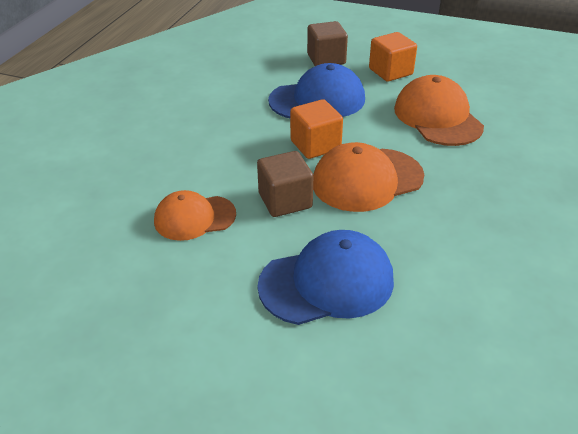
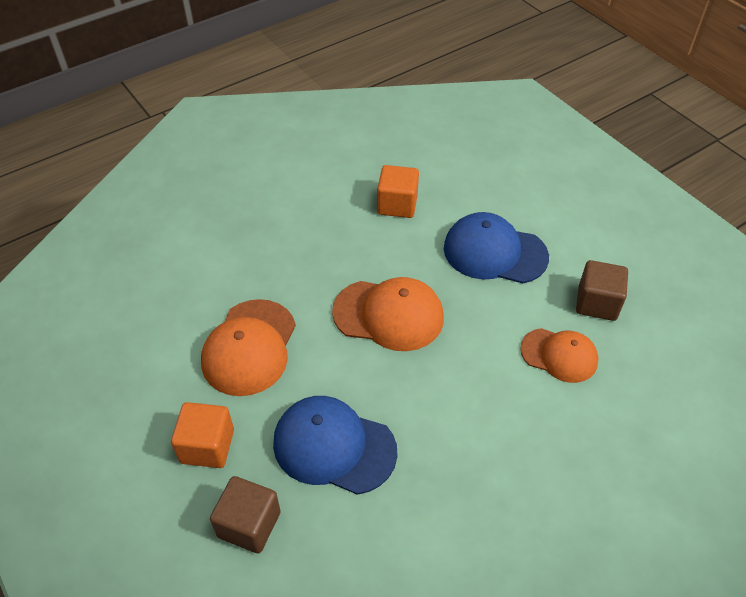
camera: 145 degrees left, 10 degrees up
(285, 201) = (473, 331): brown cube -> brown cube (597, 303)
(315, 145) = (396, 379): orange cube -> orange cube (397, 204)

